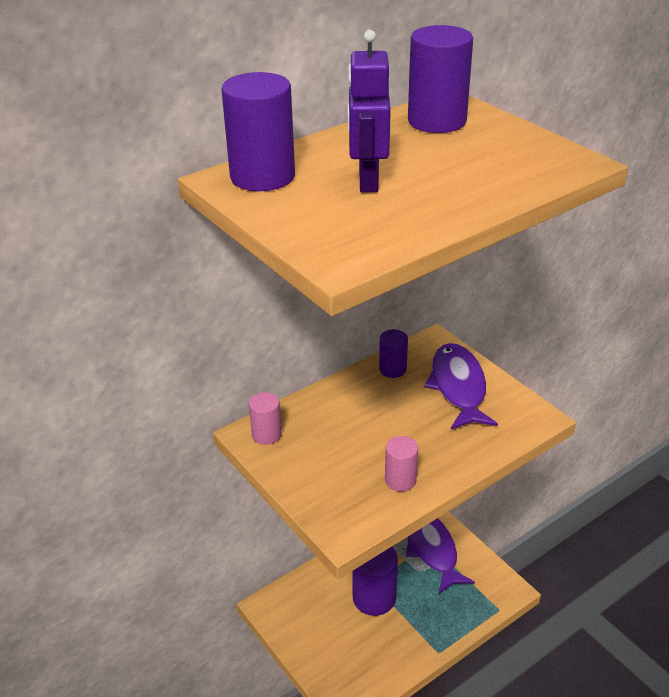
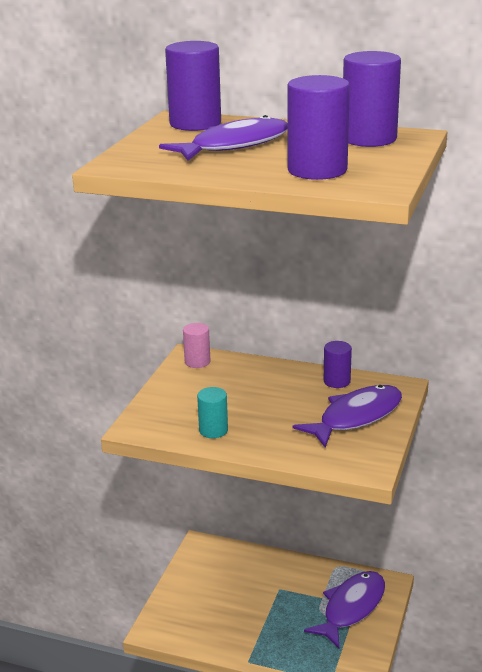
camera: 55 degrees right, 10 degrees down
(367, 181) = (234, 145): purple robot -> purple fish
(374, 598) = (265, 597): purple cylinder -> purple cylinder (317, 170)
(400, 480) = (213, 430): pink cylinder -> turquoise cylinder

